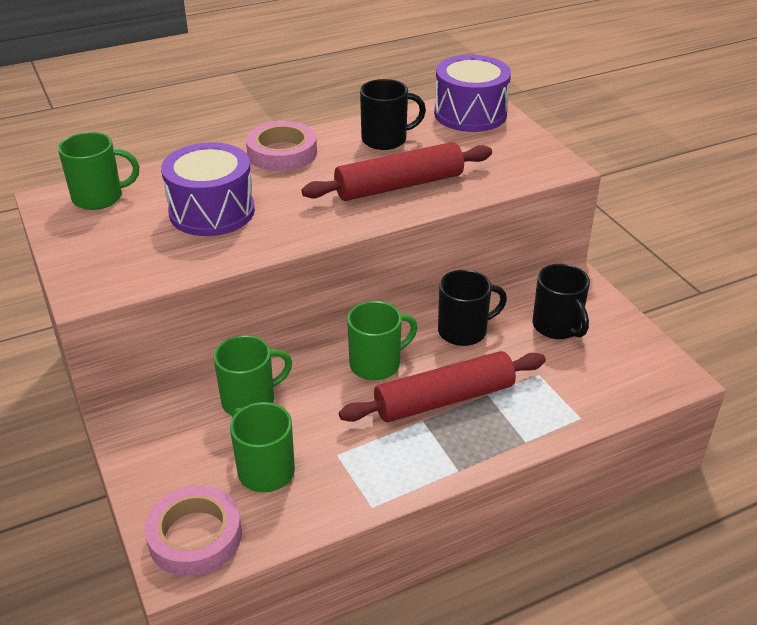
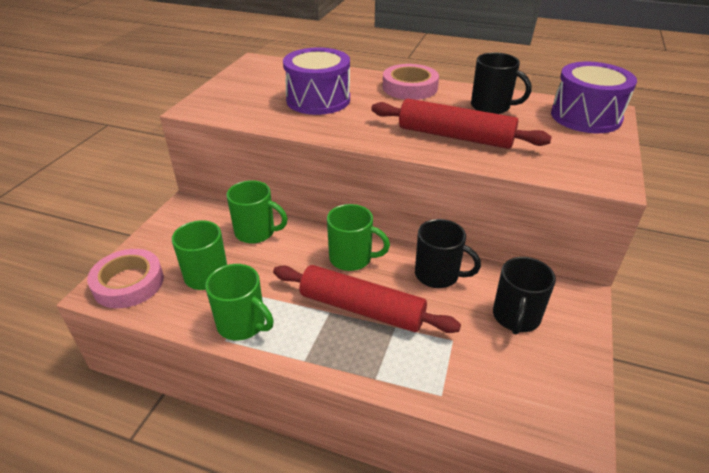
camera: 45 degrees right, 0 degrees up
(99, 197) = (277, 69): green mug -> green mug (242, 324)

